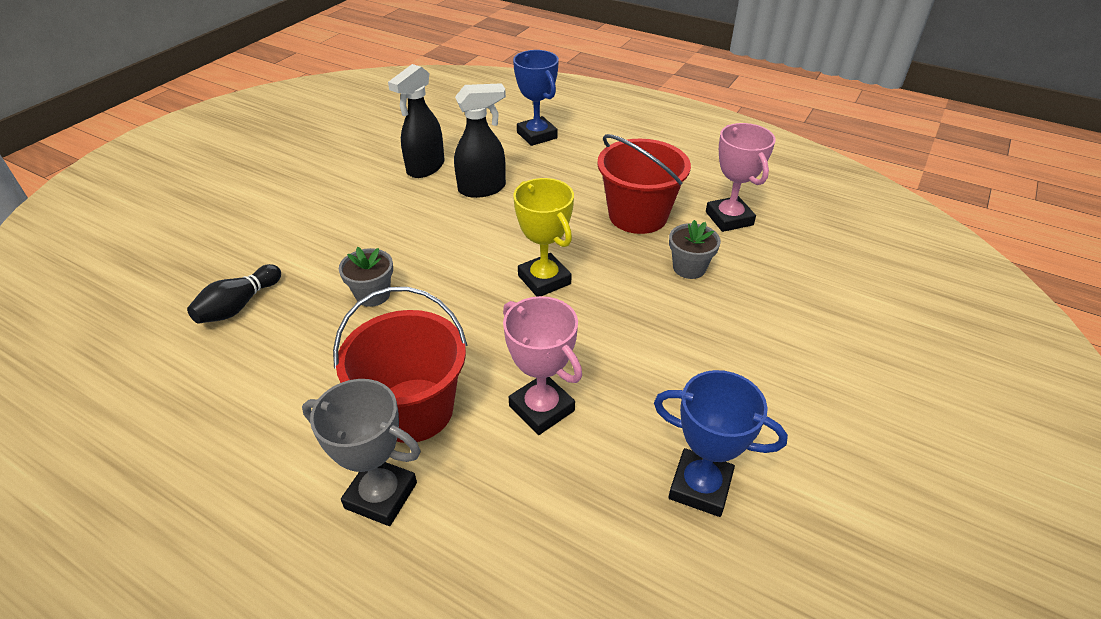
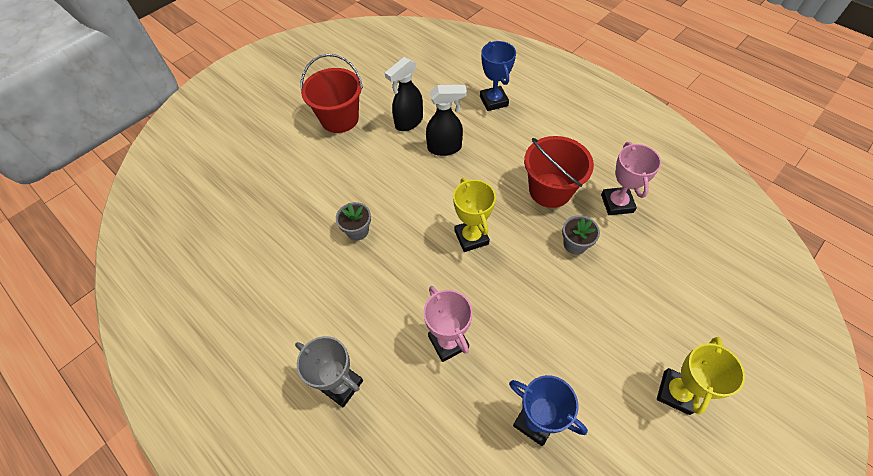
camera: 15 degrees right, 15 degrees up
(239, 306) = (274, 225): black bowling pin -> none
(414, 410) = (369, 327): red bucket -> red bucket (339, 119)
(883, 413) = (676, 392): none -> yellow trophy

